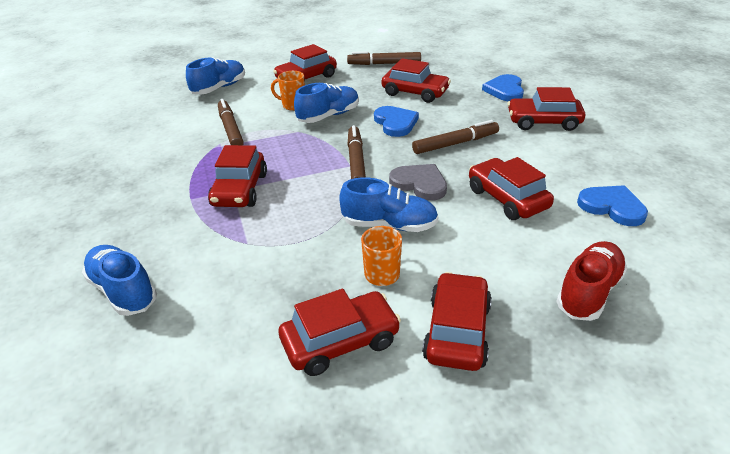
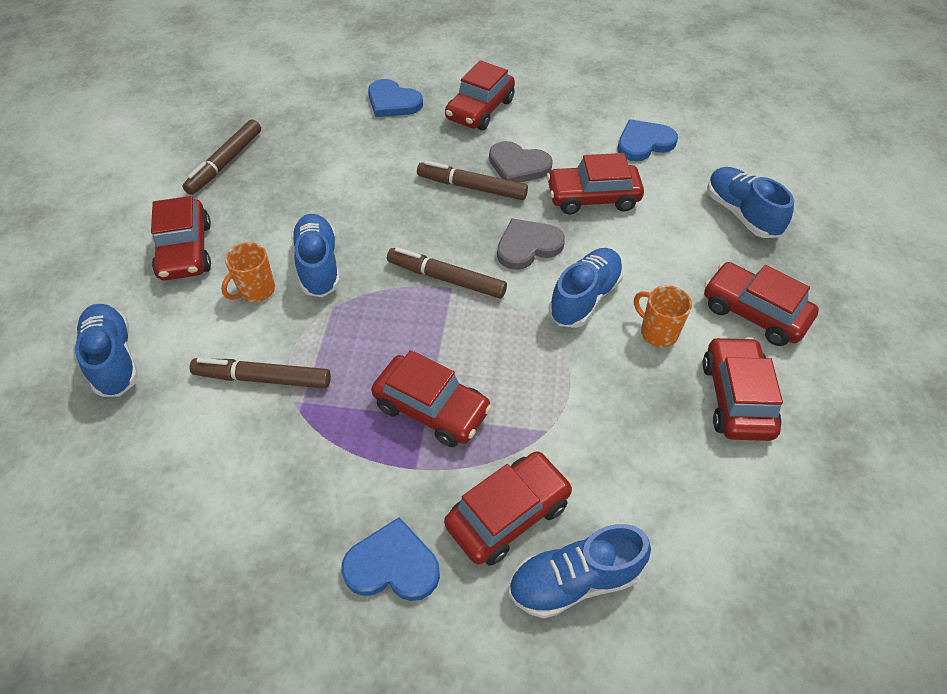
camera: 65 degrees left, 15 degrees up
(395, 123) = (389, 214): blue heart -> blue heart (392, 565)
(415, 93) = (331, 169): red car -> red car (508, 514)
(455, 144) = (472, 187): brown marker -> brown marker turned 75 degrees counterclockwise
(502, 155) = (518, 165): none -> grey heart
(588, 292) = (741, 213): red shoe -> blue shoe

